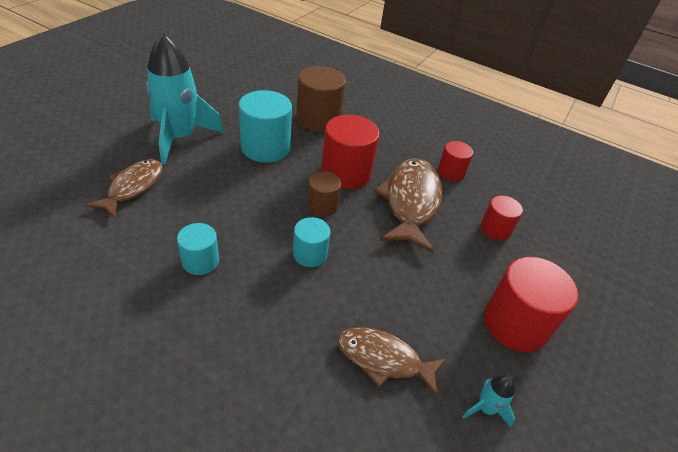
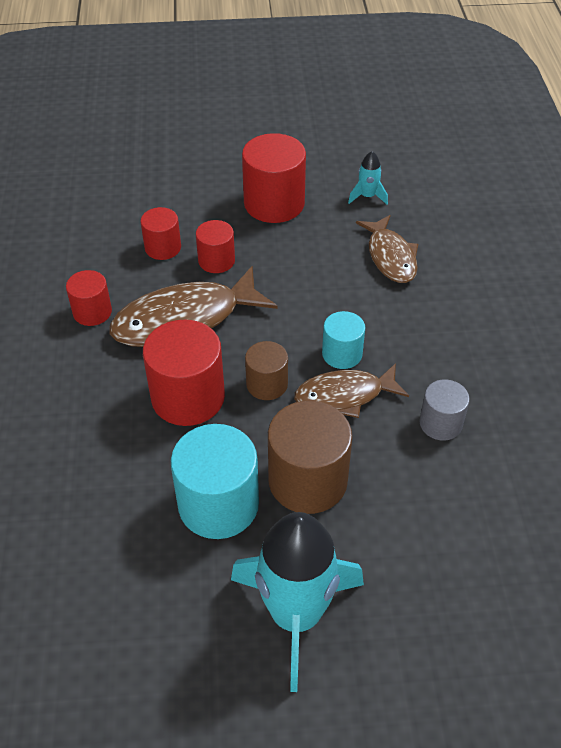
camera: 120 degrees left, 5 degrees up
(133, 187) = (427, 572): brown fish -> brown fish (344, 396)
(200, 261) = (440, 423): turquoise cylinder -> grey cylinder
(318, 119) = (93, 494): brown cylinder -> brown cylinder (307, 480)
(461, 247) = (216, 261): none -> red cylinder

